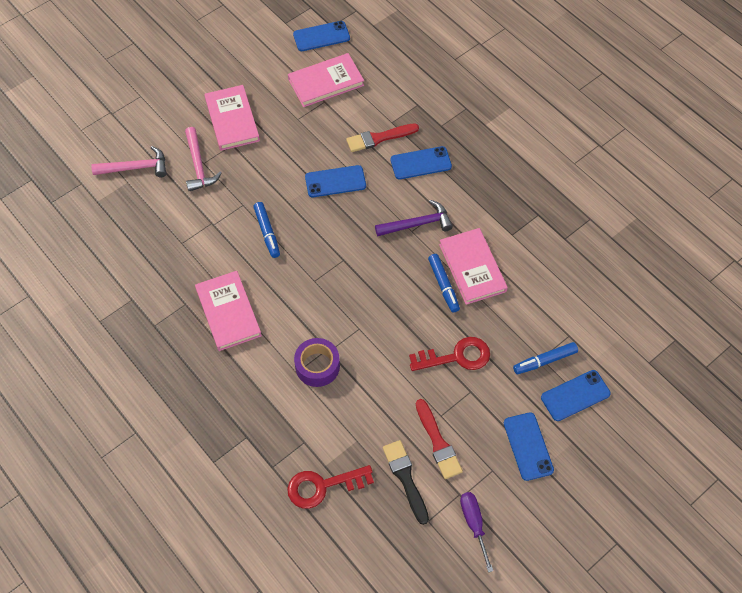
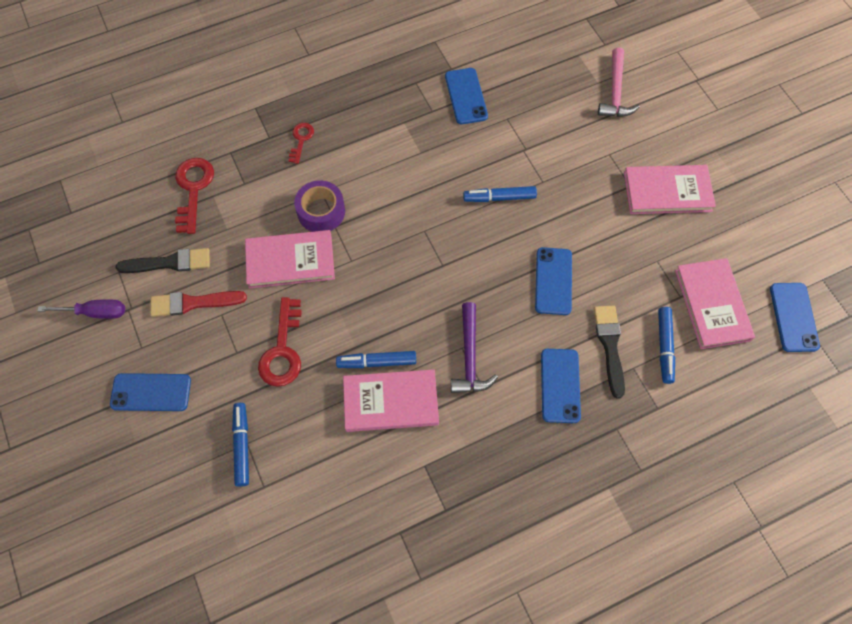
camera: 105 degrees right, 5 degrees up
(198, 165) = (606, 148): pink hammer -> none
(228, 312) = (410, 145): pink book -> pink book (290, 261)
(243, 407) = (301, 140): none -> red key
(369, 106) = (664, 347): none -> blue marker
(379, 138) = (610, 346): red brush -> black brush
(575, 395) = (187, 466): blue phone -> blue phone (466, 96)

